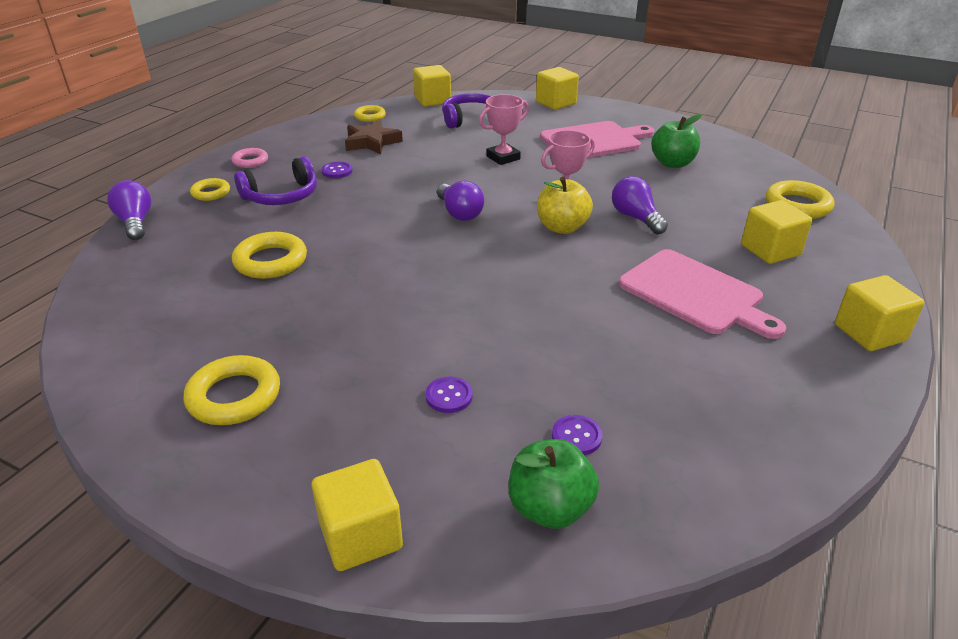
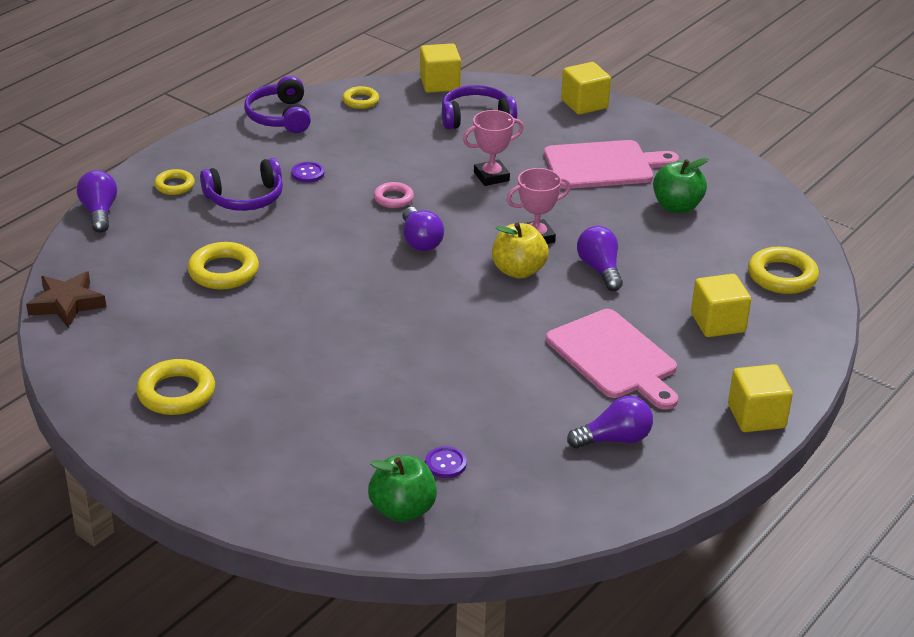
camera: 10 degrees right, 0 degrees up
(250, 161) = (219, 149): pink ring -> pink ring (393, 198)
(302, 133) = (279, 117): none -> purple headphones
(361, 535) = (256, 506): yellow cube -> none
(372, 142) = (353, 139): brown star -> brown star (67, 304)
(449, 396) = (352, 418): purple button -> none
(746, 378) = (614, 439): none -> purple light bulb

